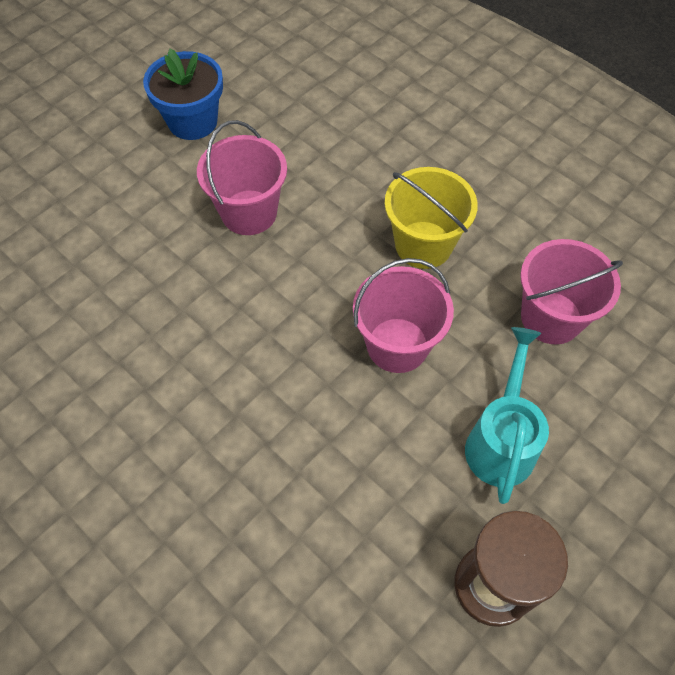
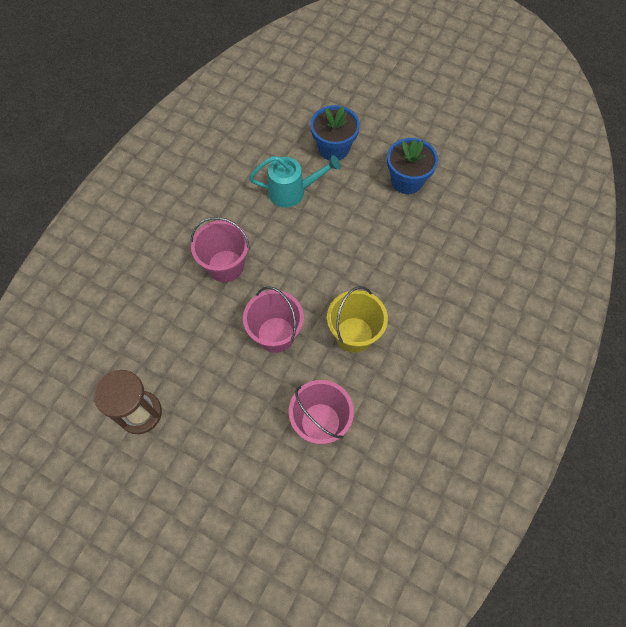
camera: 75 degrees right, 5 degrees up
(89, 193) = (333, 148): none -> blue flower pot
(249, 212) = (347, 231): pink bucket -> pink bucket (225, 266)
(501, 441) = (226, 404): turquoise watering can -> turquoise watering can (292, 192)

